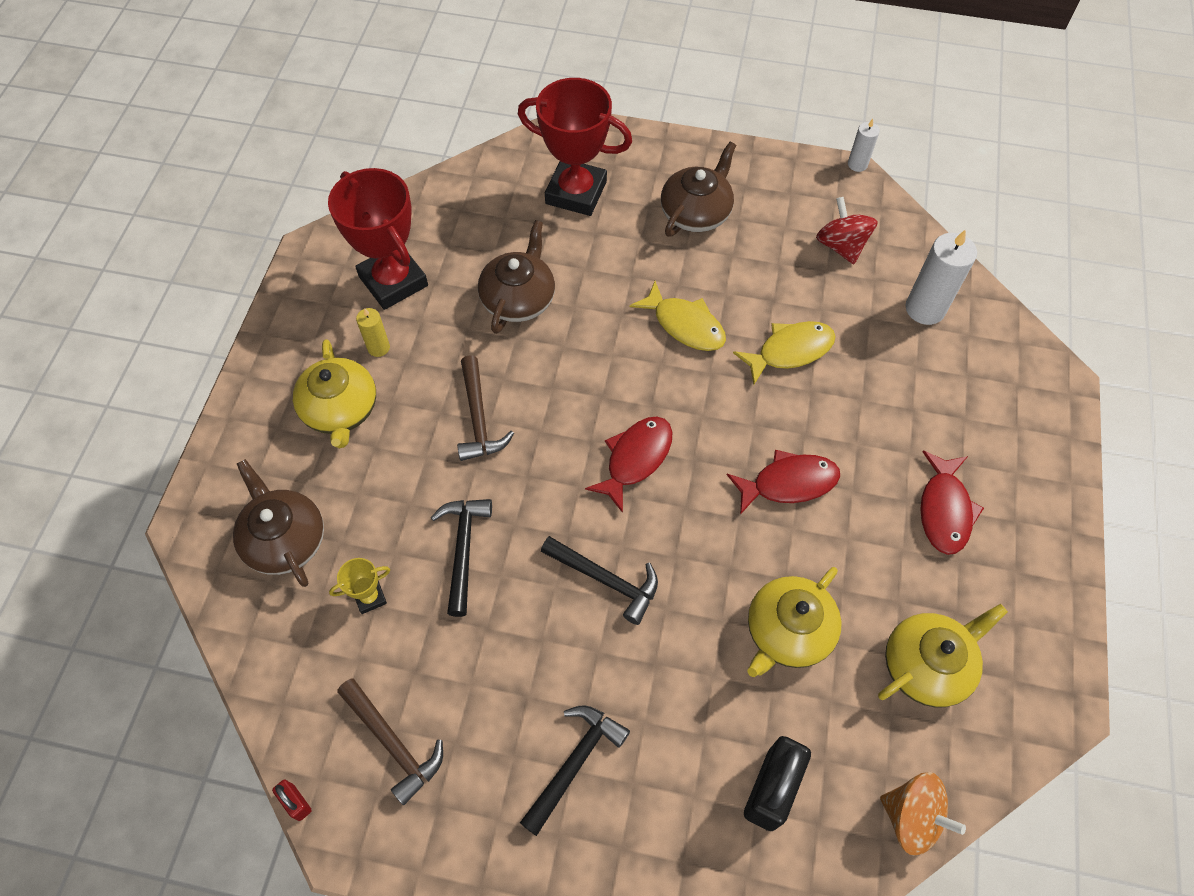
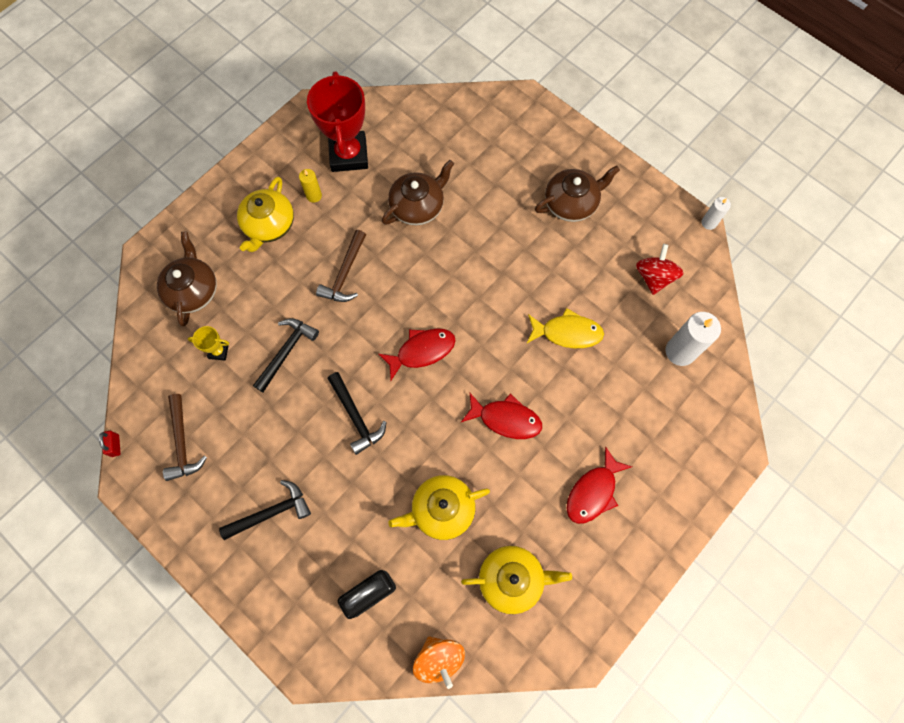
camera: 30 degrees right, 10 degrees up
(576, 192) = (501, 149): red trophy -> none
(685, 325) = (511, 279): yellow fish -> none

